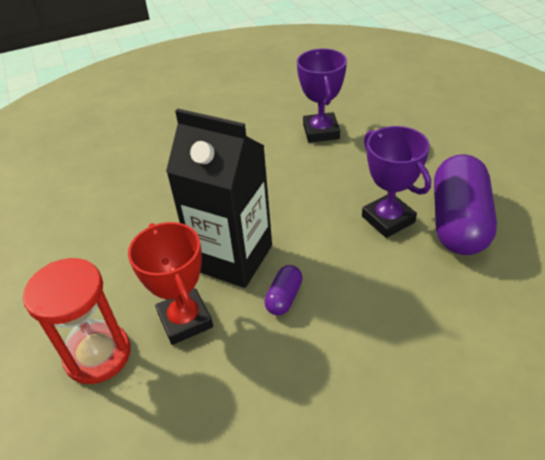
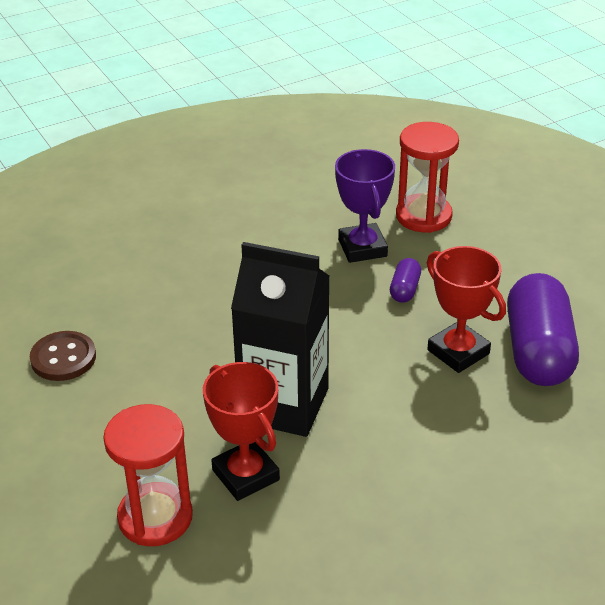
camera: 10 degrees left, 5 degrees down
(69, 208) = (63, 358): none -> brown button
(284, 297) = (353, 444): purple capsule -> purple capsule (405, 290)
(373, 109) = (423, 216): none -> red hourglass
(388, 219) = (458, 352): purple trophy -> red trophy

